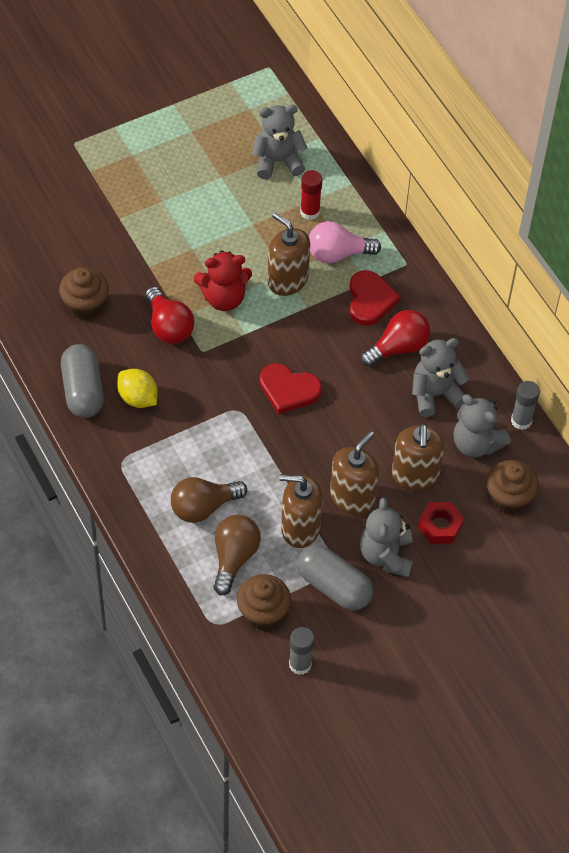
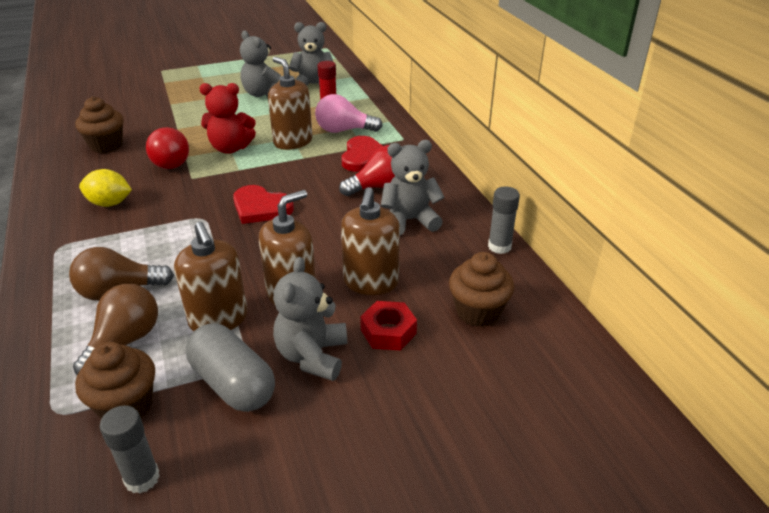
camera: 10 degrees right, 20 degrees down
(83, 391) = (61, 195): grey capsule -> none
(138, 398) = (109, 203): yellow lemon -> yellow lemon turned 45 degrees counterclockwise
(300, 528) = (218, 319): brown soap dispenser -> brown soap dispenser turned 135 degrees counterclockwise
(476, 443) = (446, 261): grey teddy bear -> grey teddy bear (263, 94)

